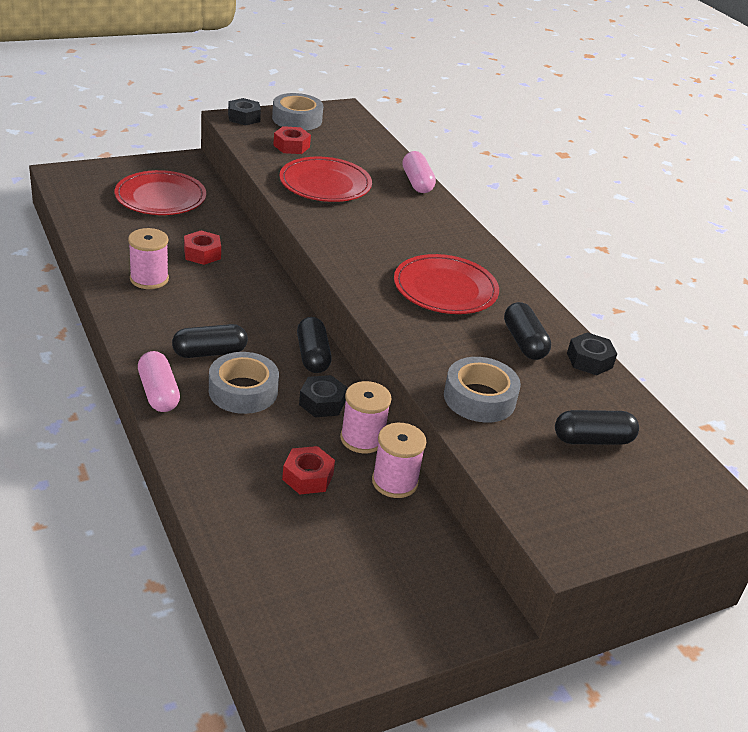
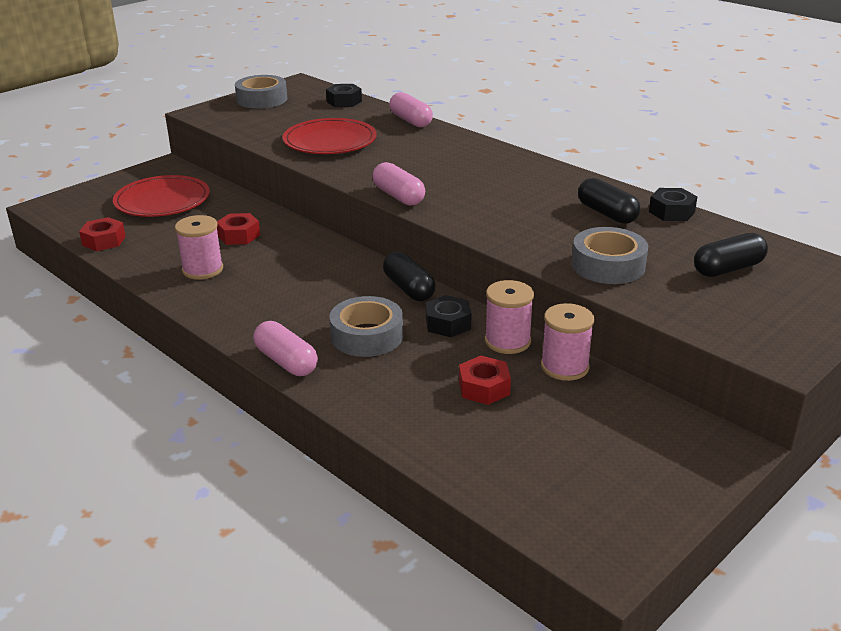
camera: 15 degrees left, 5 degrees down
(210, 352) = (310, 313): black capsule -> none
(244, 117) = (211, 109): black nut -> black nut (344, 101)
(291, 146) = (274, 120): red nut -> red nut (104, 241)
(343, 263) = (398, 196): none -> pink capsule
(445, 289) = (505, 192): red plate -> none

